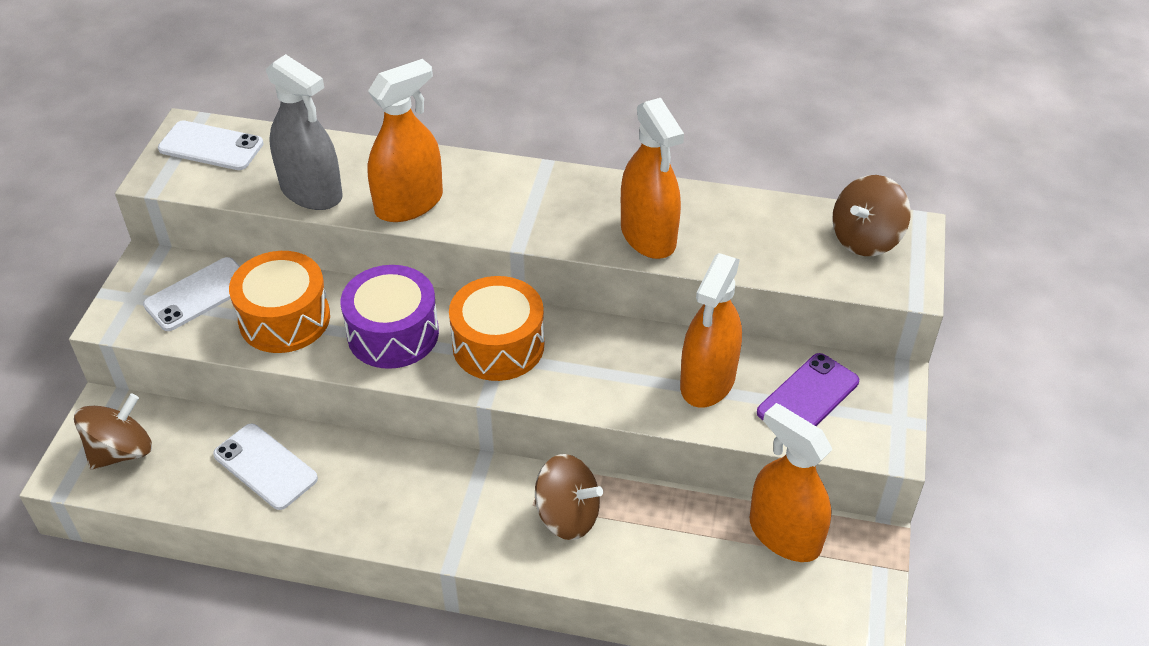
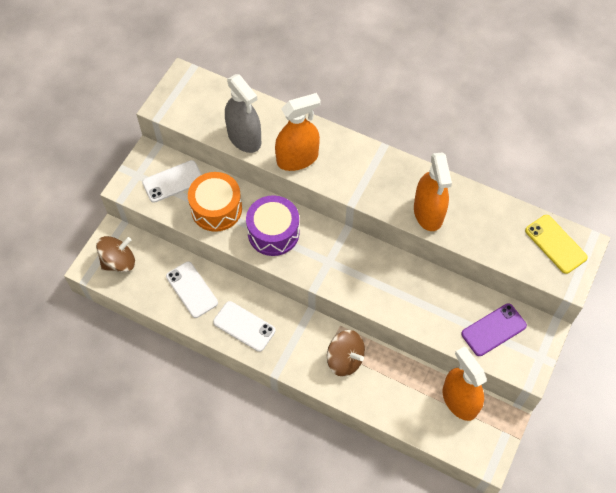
camera: 15 degrees right, 15 degrees up
(211, 146) = (194, 92): white phone -> white phone (244, 326)
(498, 345) = (329, 254): orange drum -> none
(708, 381) = (440, 305): orange spray bottle -> none
(865, 239) = (555, 244): brown spinning top -> yellow phone

